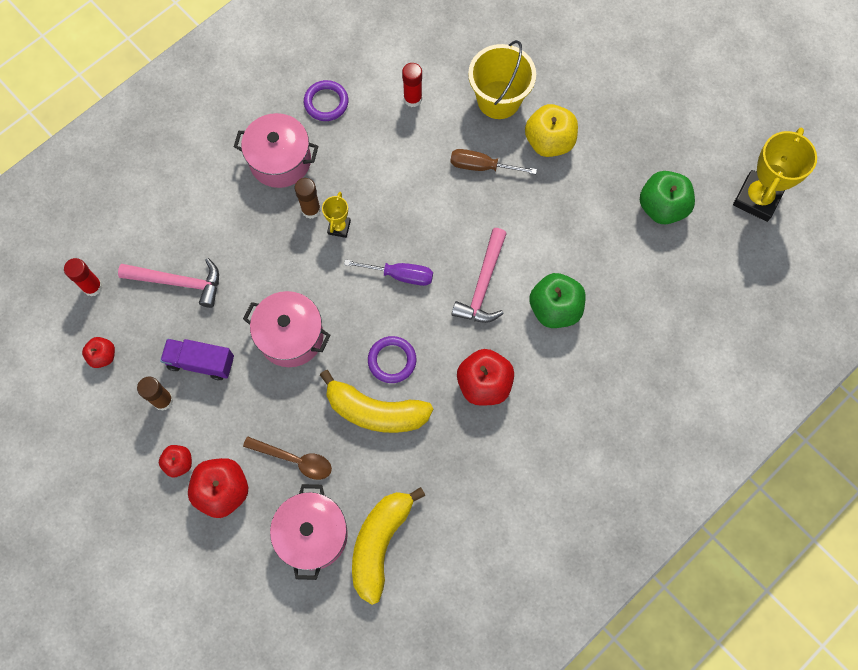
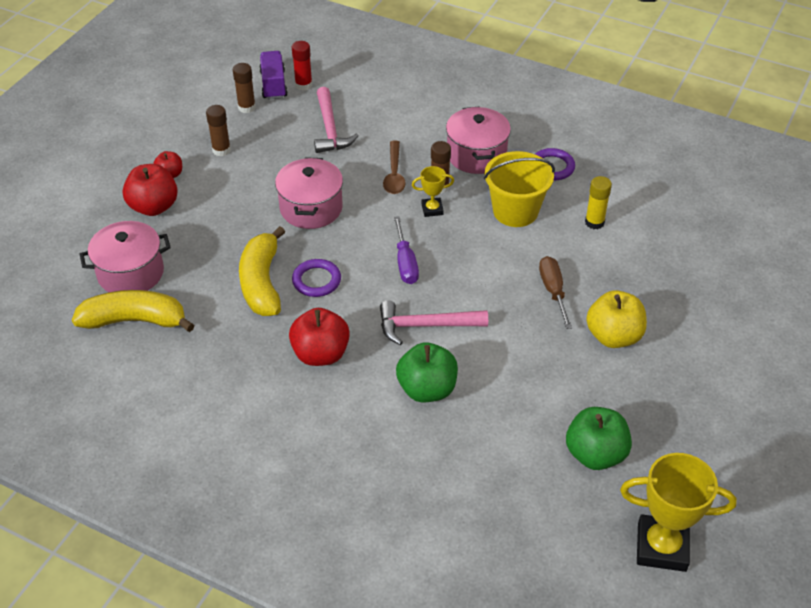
camera: 70 degrees right, 25 degrees down
(103, 356) = (246, 107): red apple -> brown glue stick
(201, 362) = (263, 162): purple truck -> purple truck (273, 85)
(294, 460) = (196, 242): brown spoon -> brown spoon (394, 174)
(413, 99) = (594, 222): red glue stick -> yellow glue stick
(498, 100) = (635, 284): yellow bucket -> yellow bucket (515, 211)

